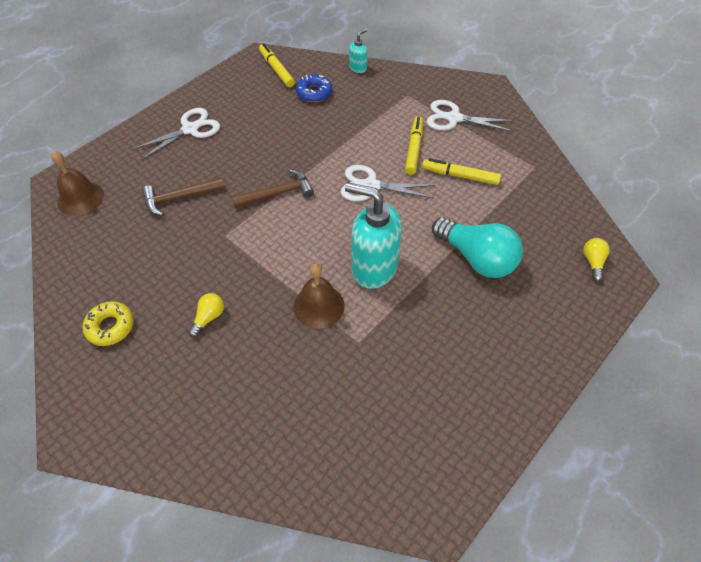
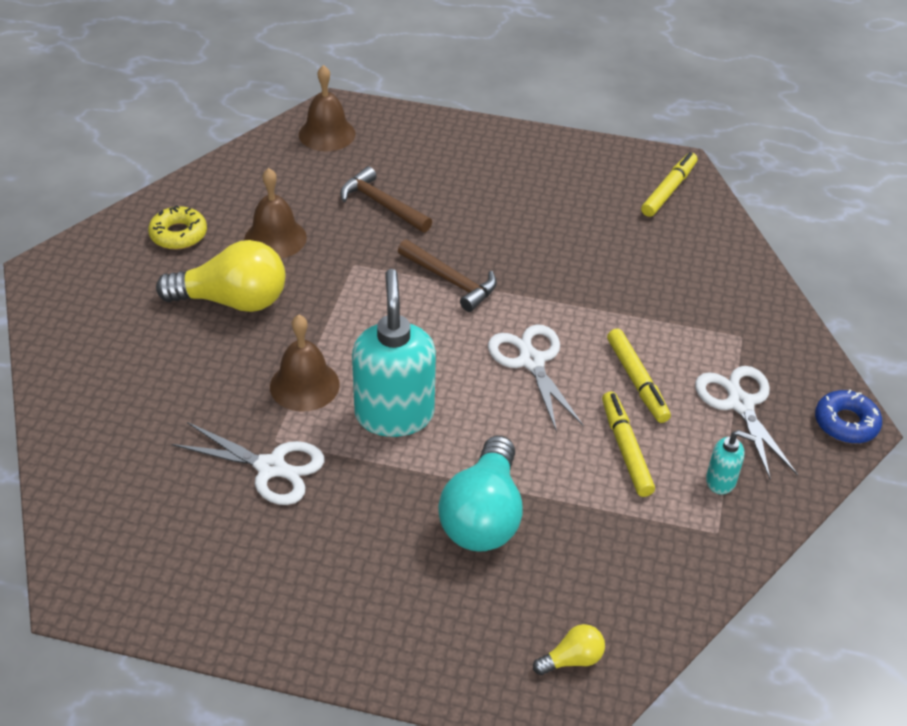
camera: 60 degrees right, 10 degrees down
(164, 269) = (275, 238): none -> brown bell
(190, 129) = (494, 165): white scissors -> white scissors (271, 468)
(209, 317) = (233, 301): yellow light bulb -> yellow light bulb, size x2.19
(314, 93) = (657, 242): blue donut -> blue donut (846, 423)
(358, 68) = (749, 265): turquoise soap dispenser -> turquoise soap dispenser (721, 481)
(414, 149) = (637, 381): yellow marker -> yellow marker turned 90 degrees clockwise

